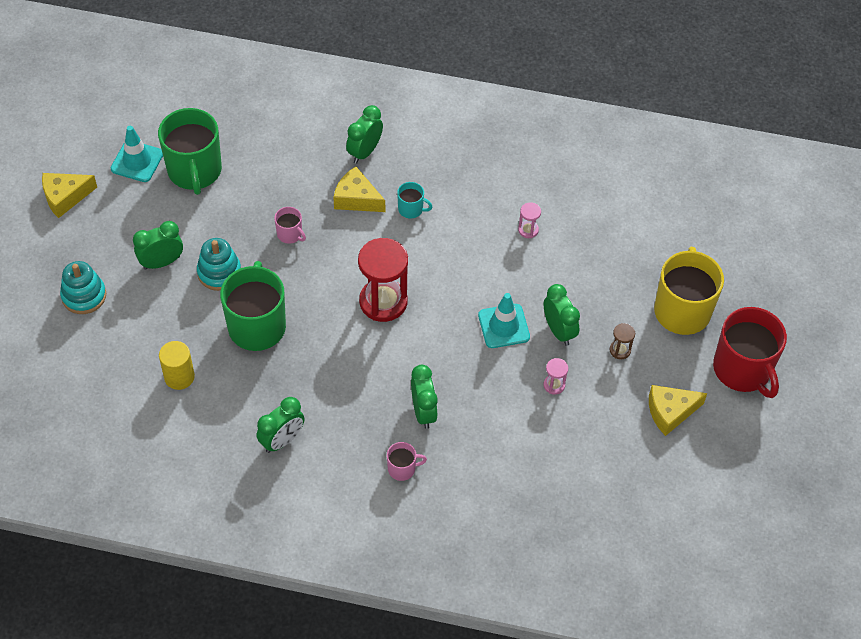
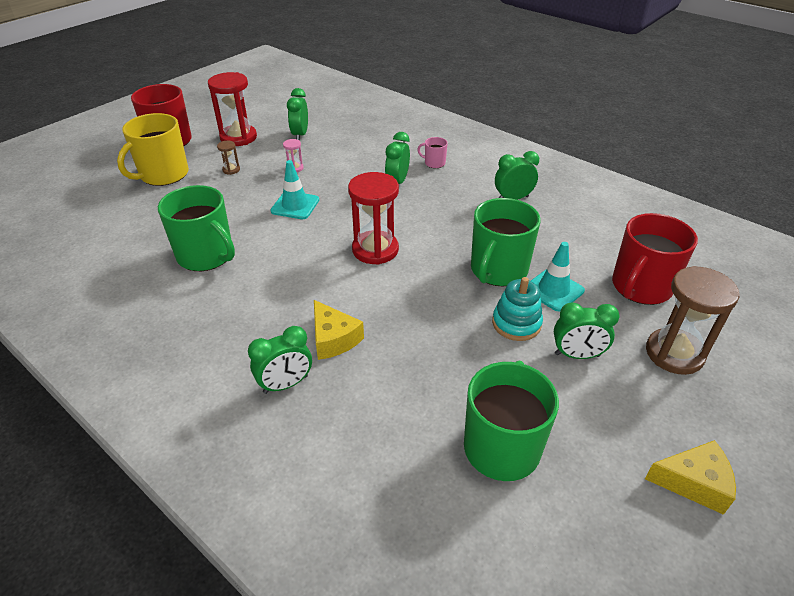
camera: 150 degrees left, 15 degrees down
(84, 296) = (674, 353): turquoise stacking toy -> brown hourglass
(120, 360) = (640, 287): none -> red mug
(137, 161) = (578, 494): turquoise traffic cone -> turquoise traffic cone (553, 290)
(179, 377) = (585, 258): yellow cylinder -> none
(290, 234) = (424, 331): pink mug -> none
(411, 209) = (289, 309): turquoise mug -> none
(528, 230) = (206, 255): pink hourglass -> green mug
(559, 331) = (259, 191): green clock -> green clock (300, 135)
(670, 412) = (238, 137): yellow cheese -> red hourglass

